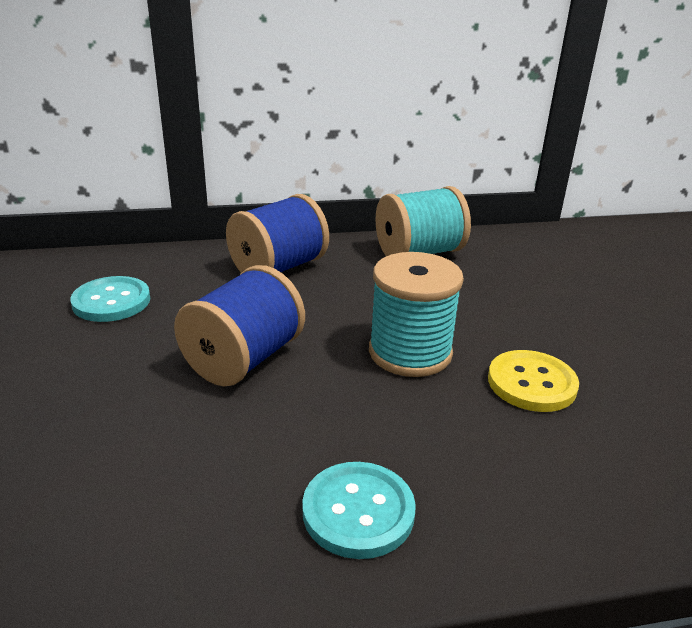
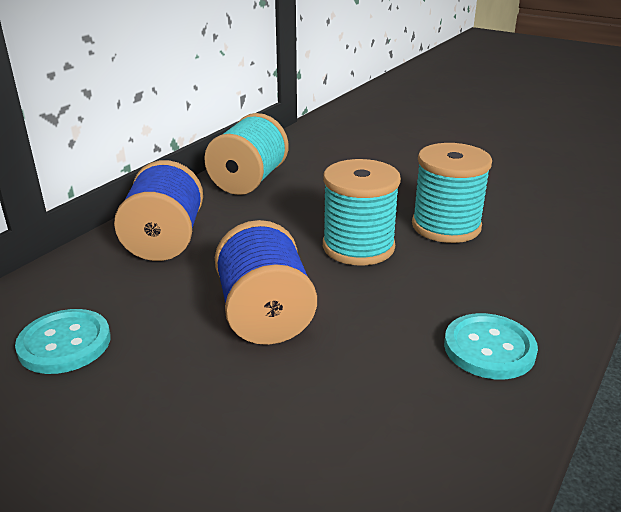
camera: 45 degrees left, 0 degrees up
(531, 383) = (446, 226): yellow button -> turquoise spool

